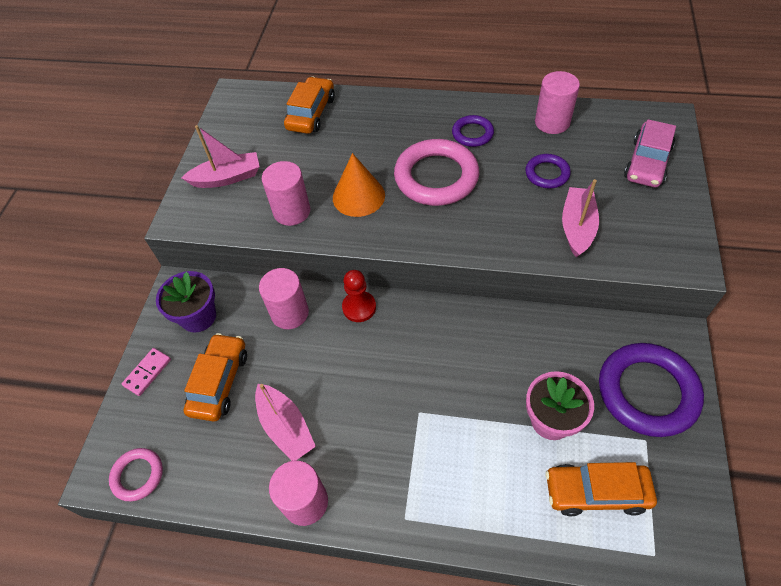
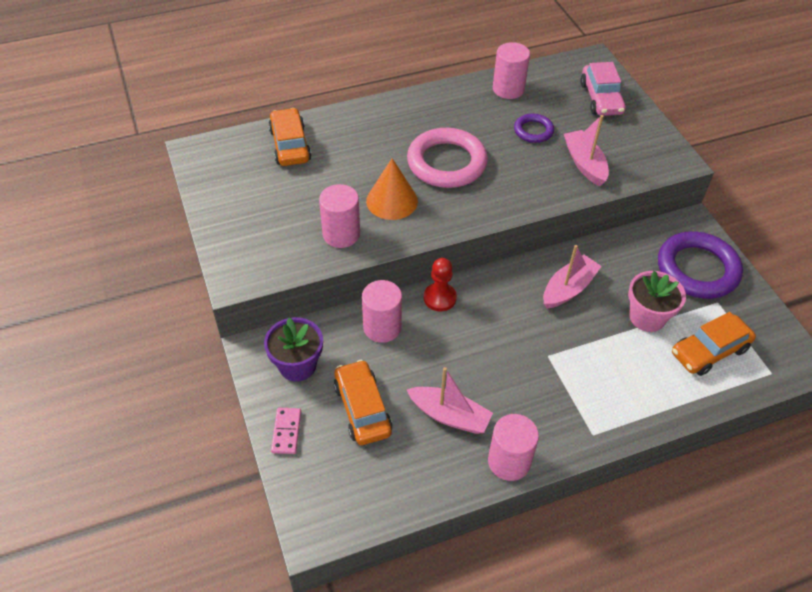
camera: 35 degrees left, 5 degrees down
(138, 475) = (348, 515): pink ring -> none
(227, 178) = (253, 228): pink boat -> pink boat (568, 289)
(472, 134) = (450, 118): purple ring -> none

